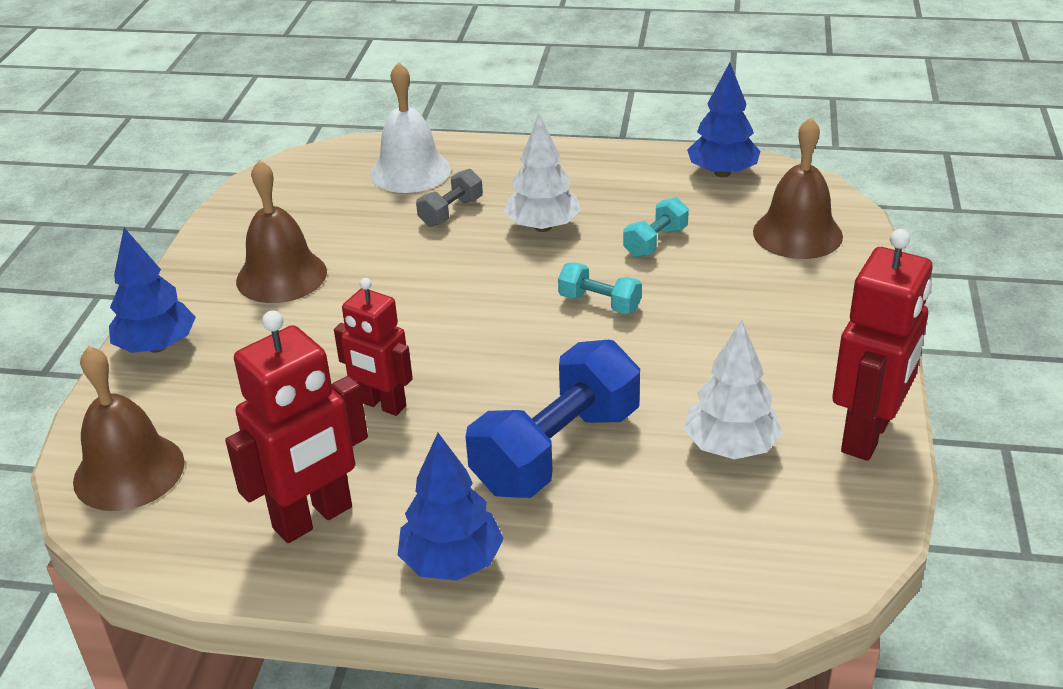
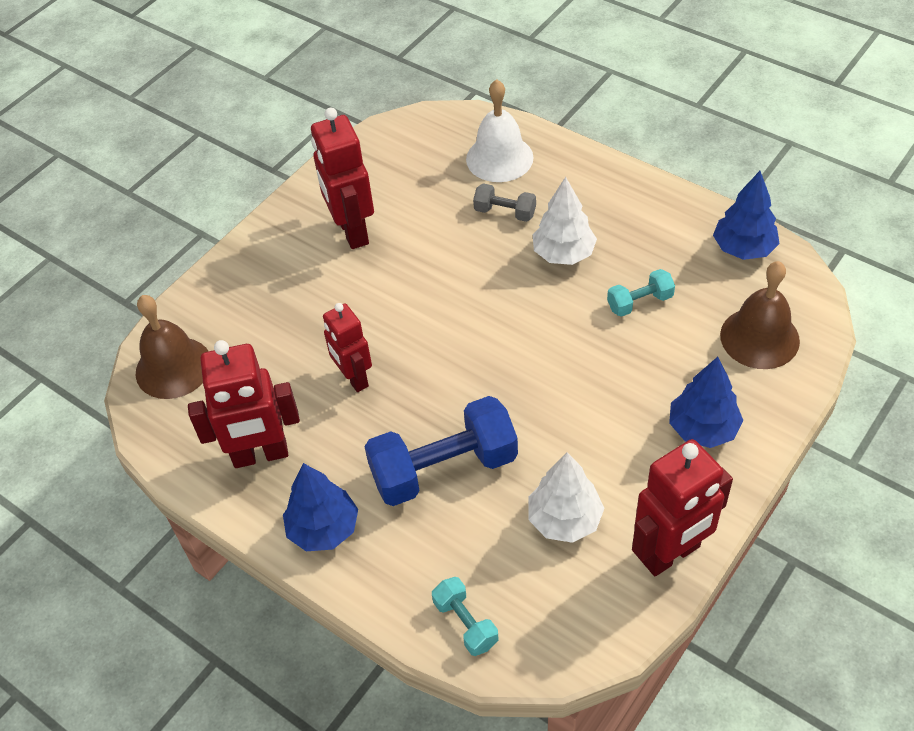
camera: 30 degrees right, 15 degrees up
(157, 346) = (241, 266): blue tree -> blue tree (703, 428)
(281, 276) = (352, 231): brown bell -> red robot
(451, 212) = (505, 212): grey dumbbell -> grey dumbbell turned 45 degrees clockwise
(599, 303) = (558, 347): turquoise dumbbell -> turquoise dumbbell (465, 623)

